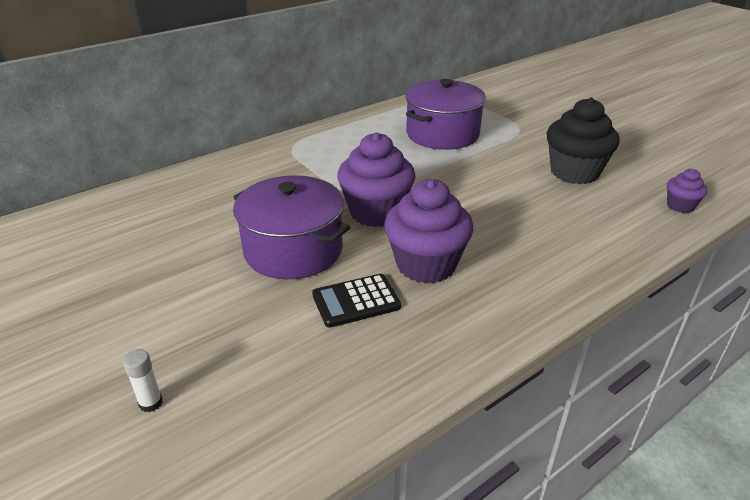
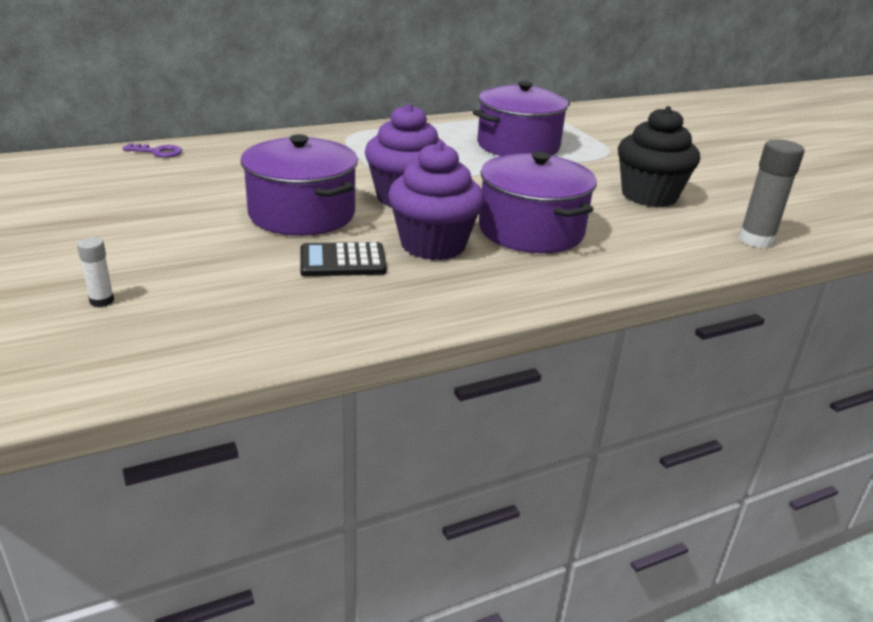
camera: 10 degrees right, 5 degrees down
(125, 197) = (158, 152): none -> purple key
(499, 231) = (531, 230): none -> purple pot
(680, 206) = (756, 240): purple cupcake -> grey glue stick

